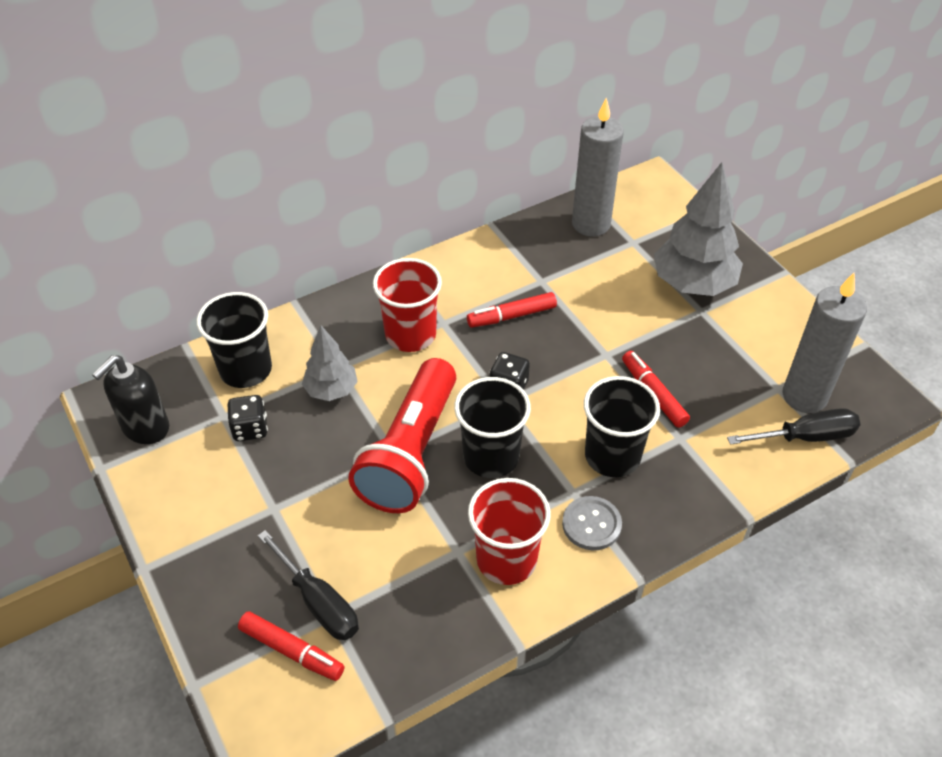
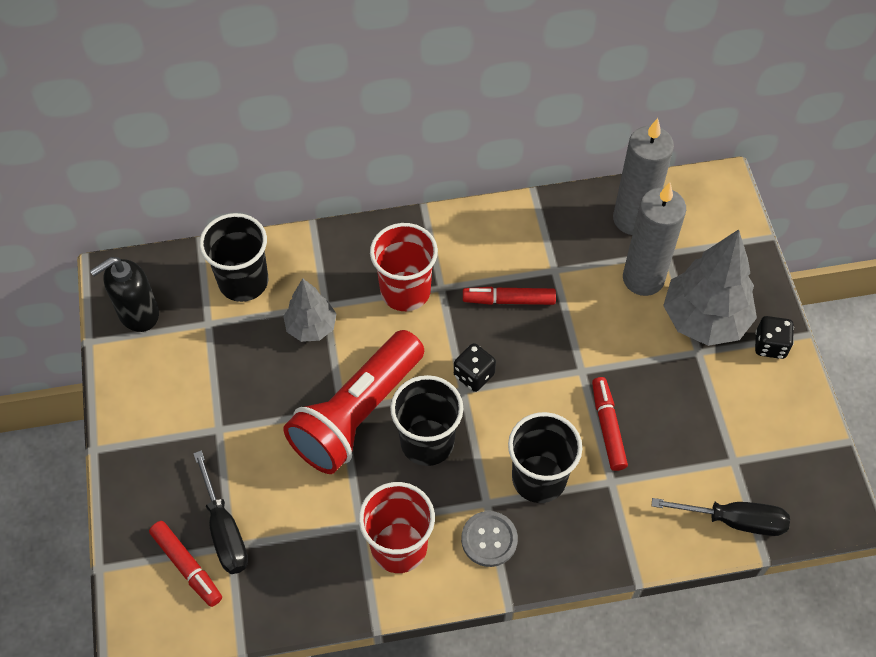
camera: 20 degrees right, 10 degrees up
(250, 429) = (226, 344): black dice -> black dice (770, 345)
(804, 396) = (755, 478): grey candle -> grey candle (643, 278)

